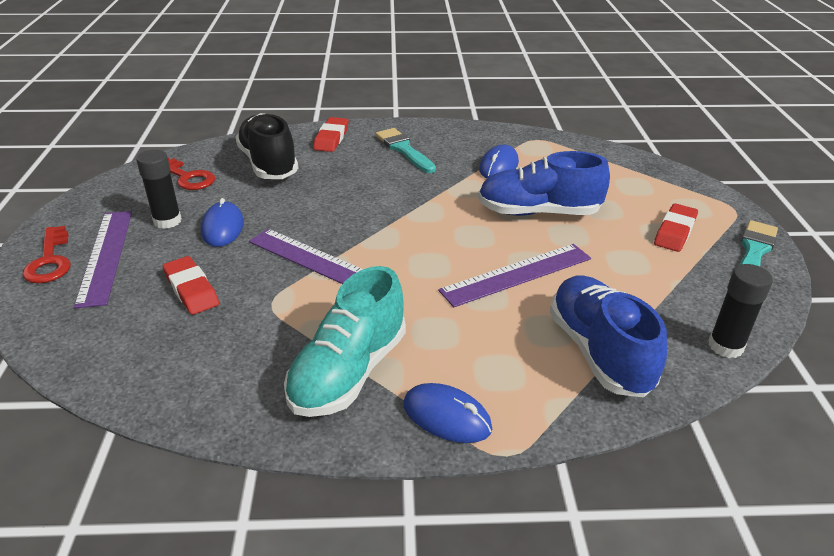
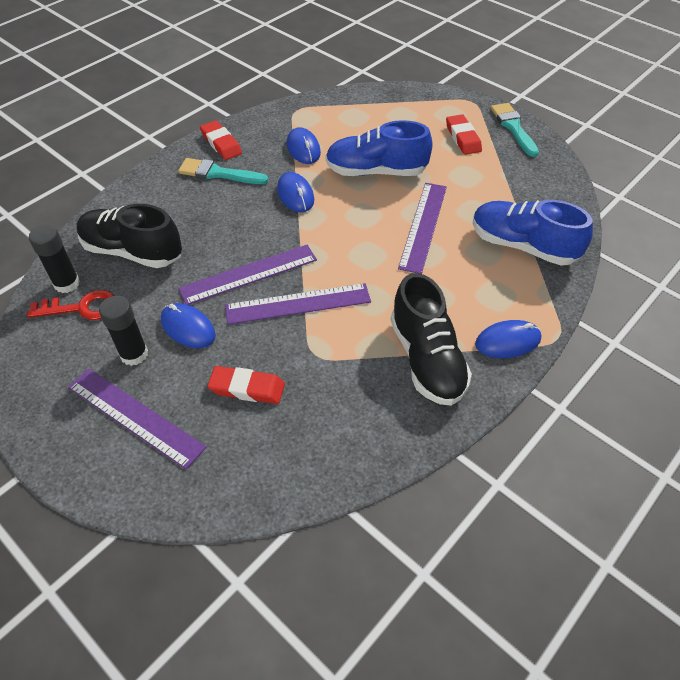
camera: 45 degrees left, 15 degrees up
(50, 261) = (94, 456): red key -> none
(317, 221) = (249, 274): none -> purple ruler
(331, 138) = (146, 196): red eraser -> red eraser (221, 143)
(348, 372) = (427, 359): turquoise shoe -> black shoe
(439, 192) = (295, 195): none -> blue mouse
(538, 212) = (376, 171): blue shoe -> blue shoe turned 45 degrees clockwise
(725, 346) = (567, 199): black glue stick -> black glue stick (67, 283)

